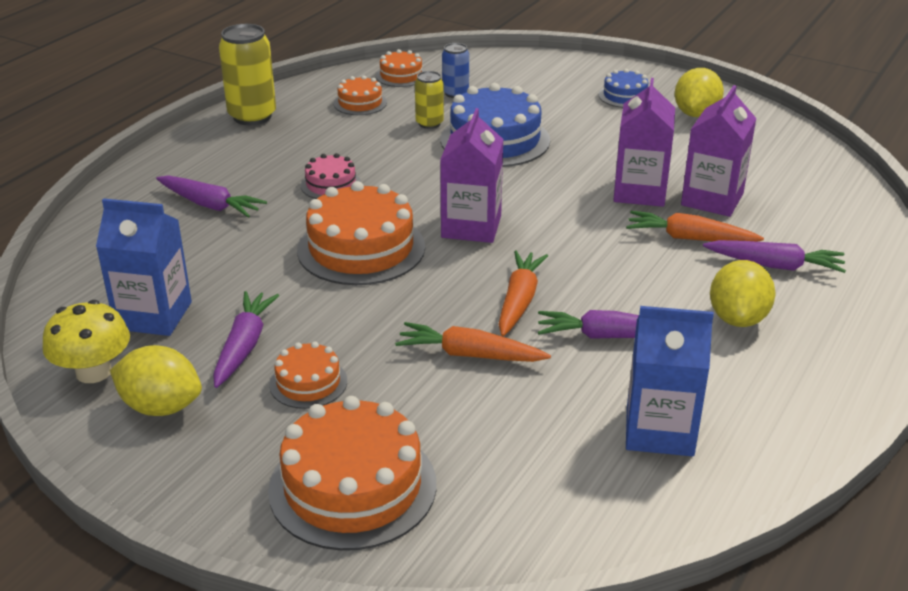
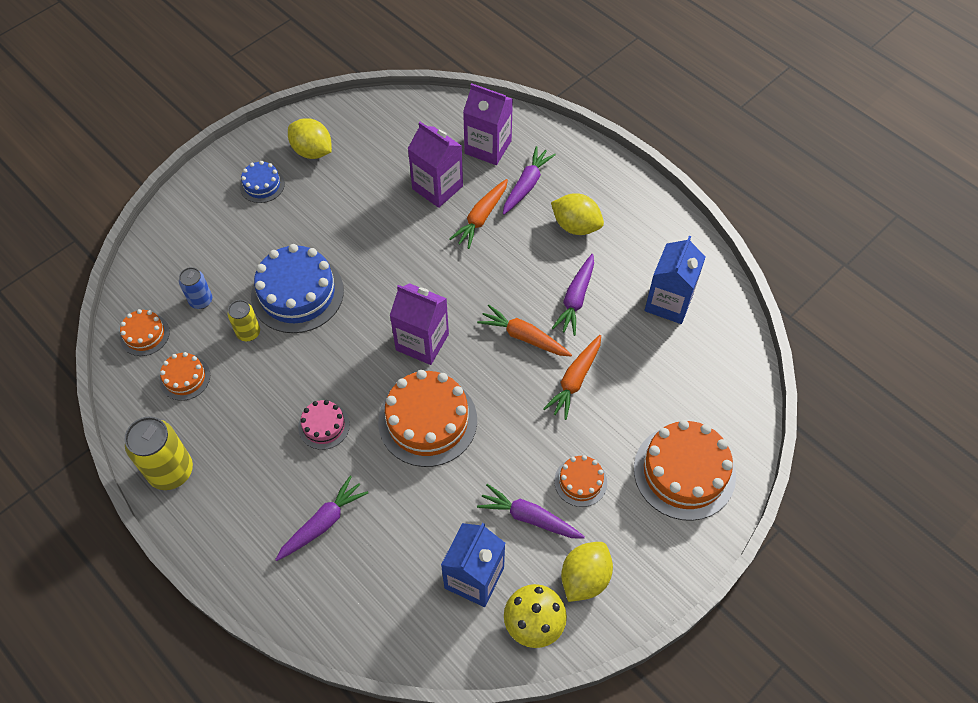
camera: 75 degrees left, 25 degrees up
(640, 192) = (412, 225): purple carton -> purple carton (488, 147)

